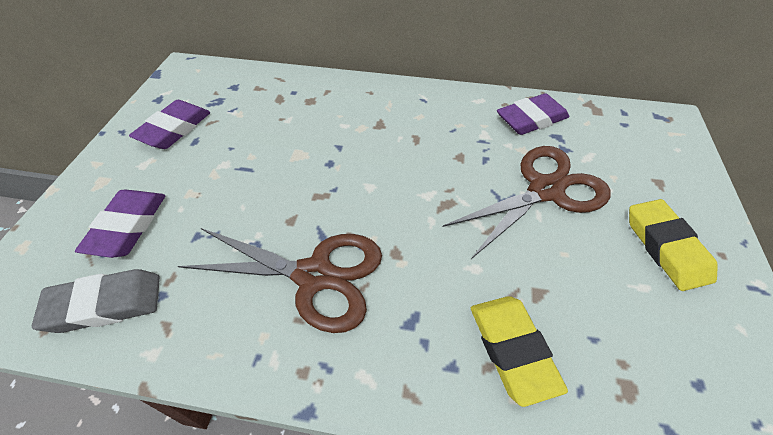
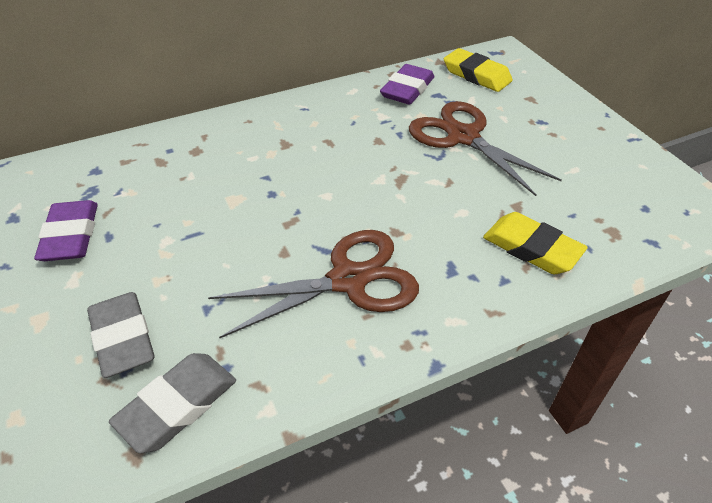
camera: 35 degrees left, 5 degrees down
(127, 226) = (123, 338): purple eraser -> grey eraser
(545, 190) = (463, 137): brown scissors -> brown scissors turned 60 degrees counterclockwise
(666, 247) = (567, 138): yellow eraser -> yellow eraser (476, 75)

